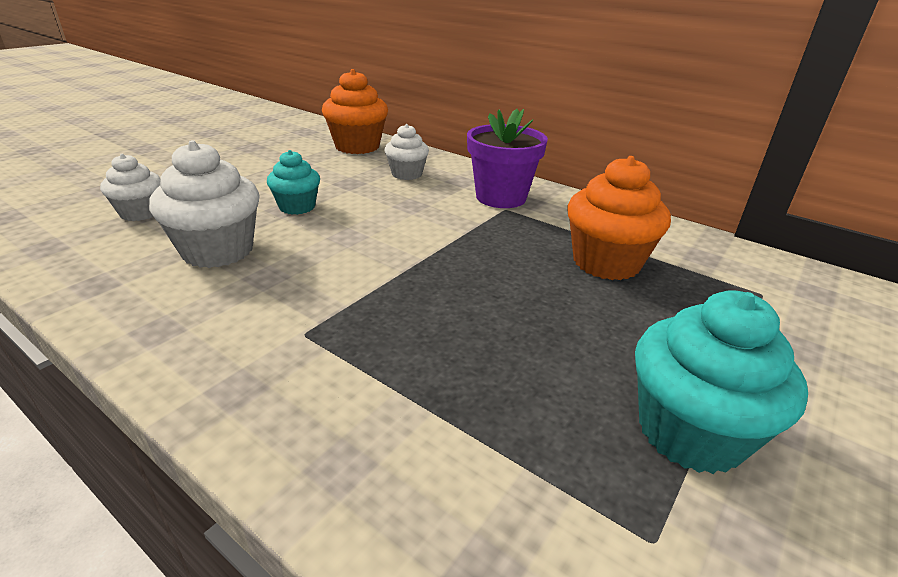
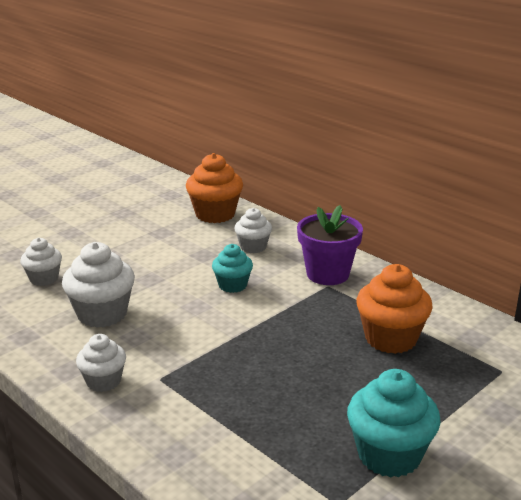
camera: 10 degrees right, 5 degrees down
(214, 343) = (103, 381): none -> white cupcake
(297, 207) = (160, 277): turquoise cupcake -> turquoise cupcake (232, 285)

